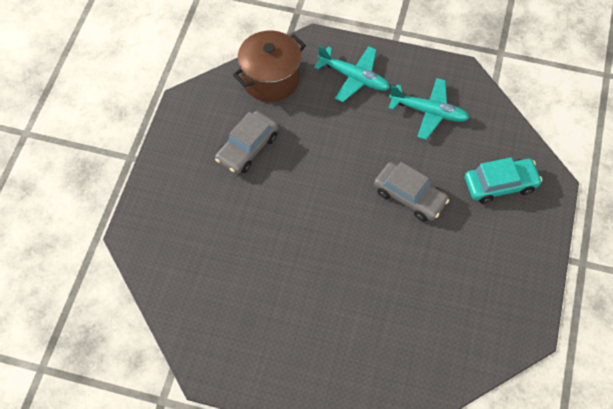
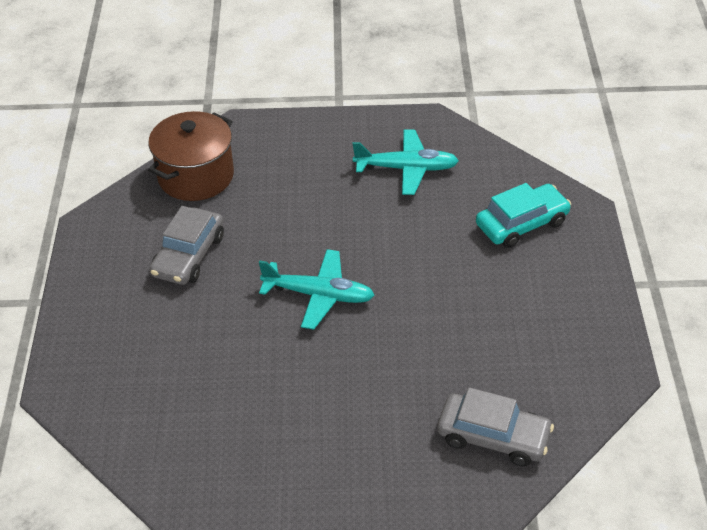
camera: 15 degrees left, 15 degrees down
(354, 77) = (301, 153): turquoise plane -> turquoise plane (318, 295)
(410, 196) = (415, 261): grey car -> grey car (493, 437)

